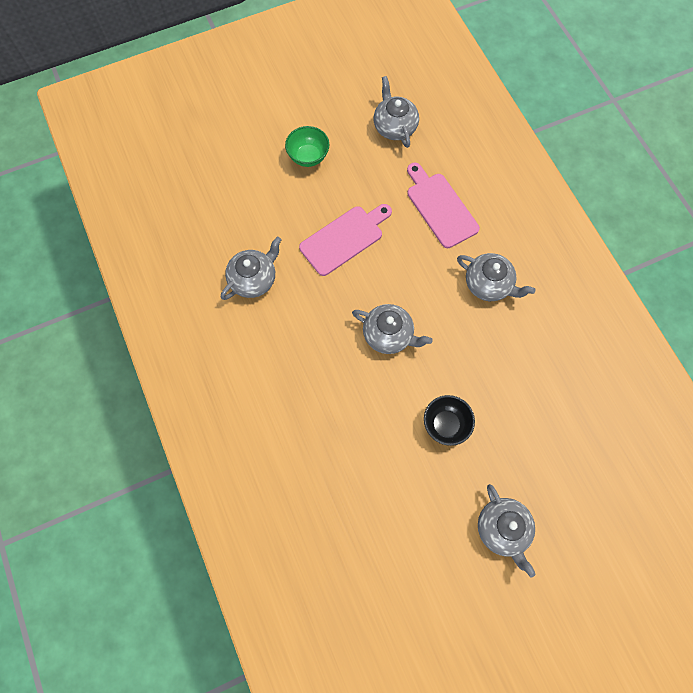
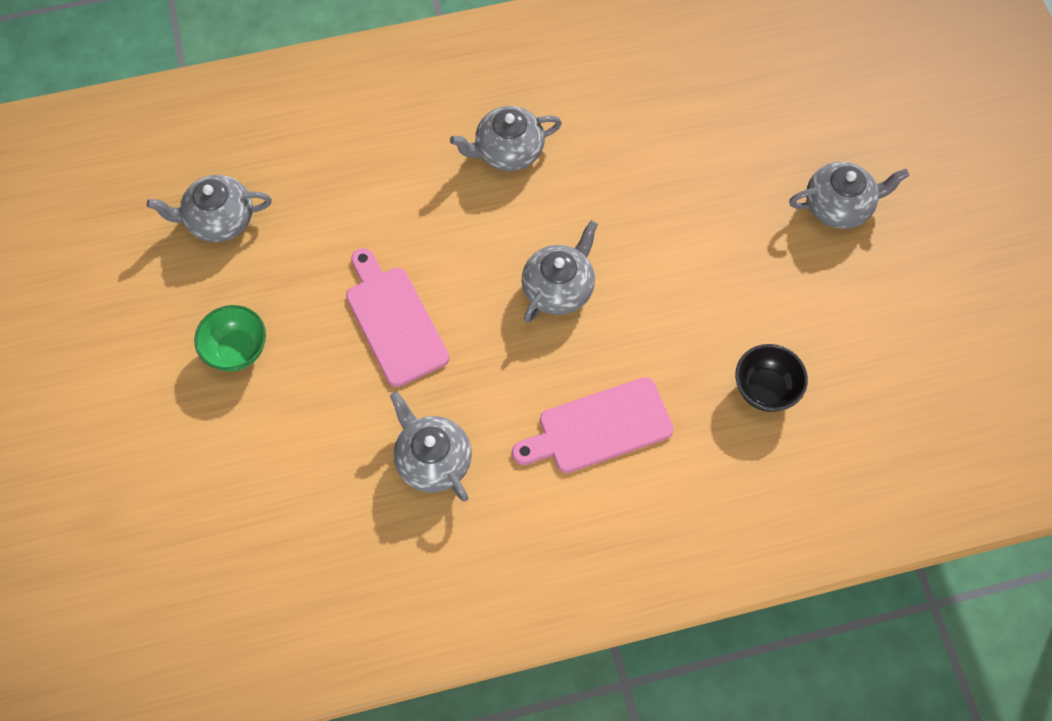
camera: 80 degrees left, 5 degrees down
(440, 207) = (374, 186): pink cutting board -> pink cutting board (599, 427)
(445, 424) = (697, 243): black bowl -> black bowl (765, 389)
(489, 284) = (508, 151): grey teapot -> grey teapot turned 150 degrees counterclockwise

